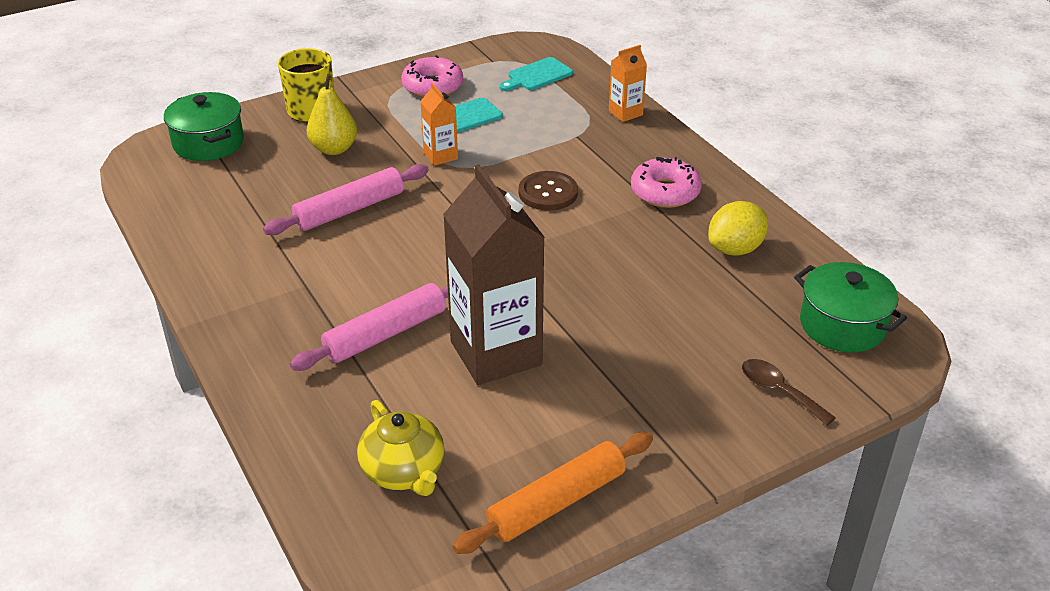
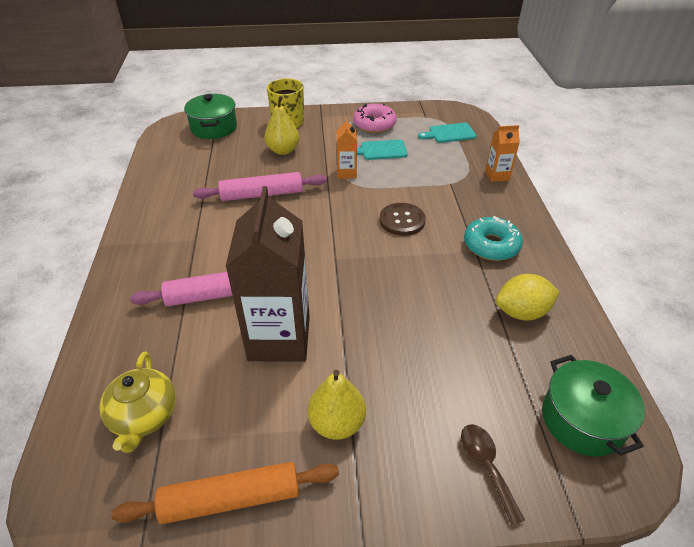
camera: 25 degrees right, 5 degrees up
(615, 406) = (337, 423): none -> yellow pear
(665, 192) = (491, 245): pink donut -> turquoise donut

